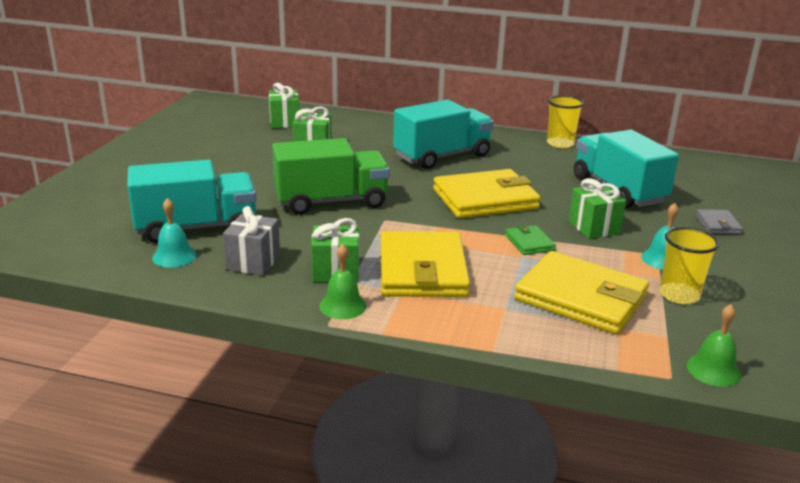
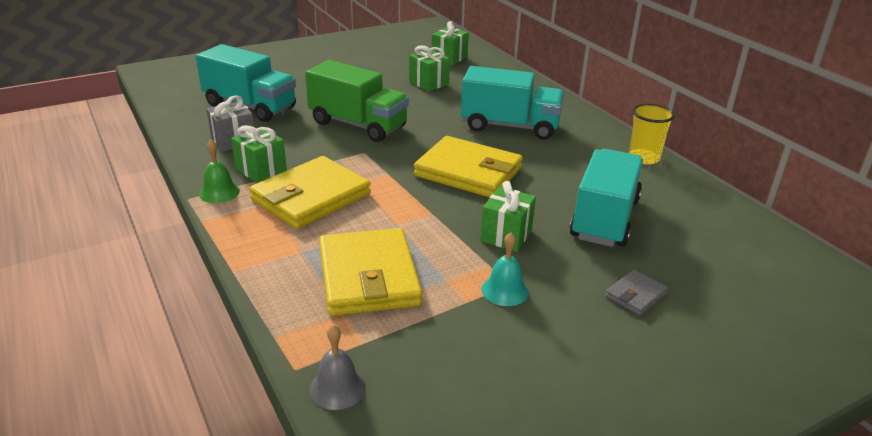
camera: 45 degrees right, 5 degrees up
(174, 256) = (205, 118): turquoise bell -> none
(529, 243) = (425, 219): green wallet -> none
(679, 295) = (449, 323): yellow cup -> none
(713, 370) = (337, 388): green bell -> grey bell

